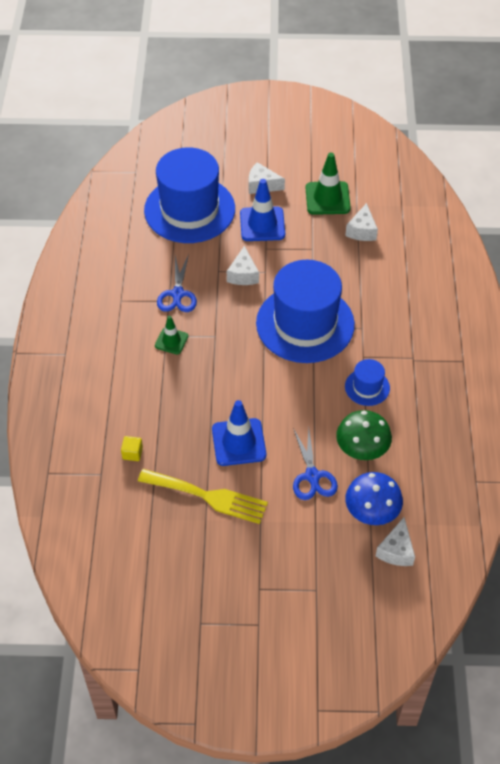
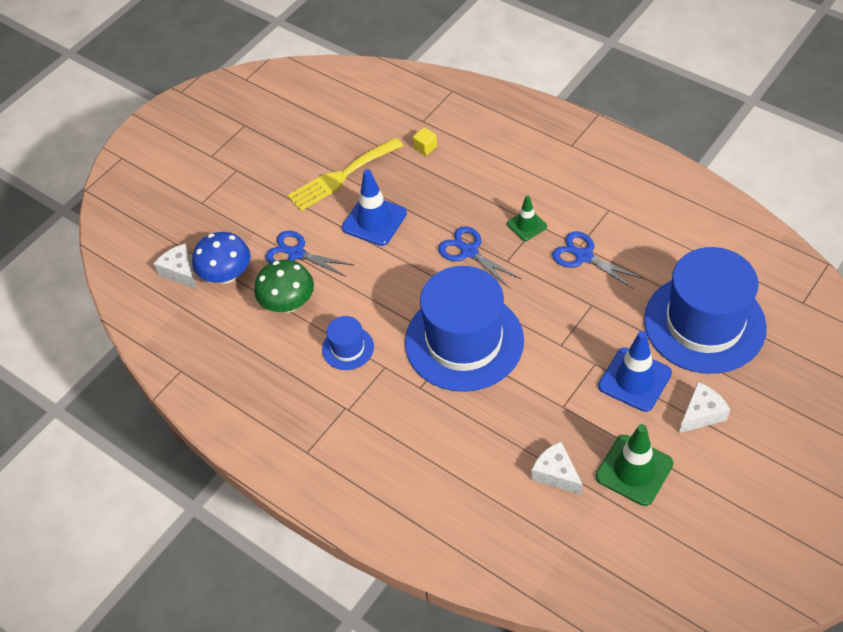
camera: 130 degrees right, 0 degrees up
(223, 362) = (469, 252): none -> blue scissors
(243, 274) = (570, 323): white cheese -> none

